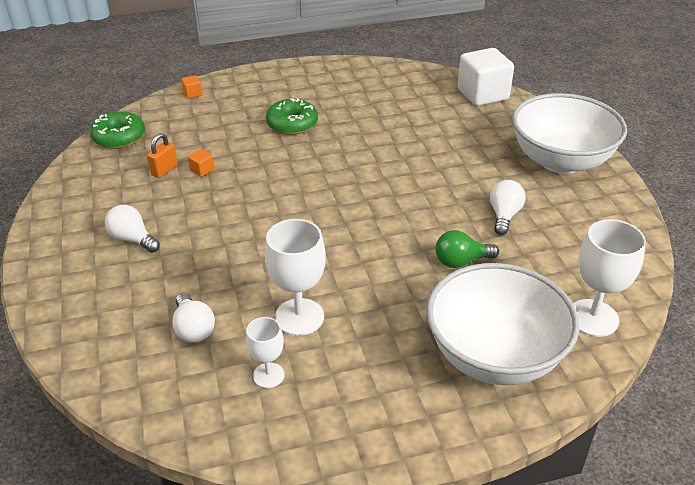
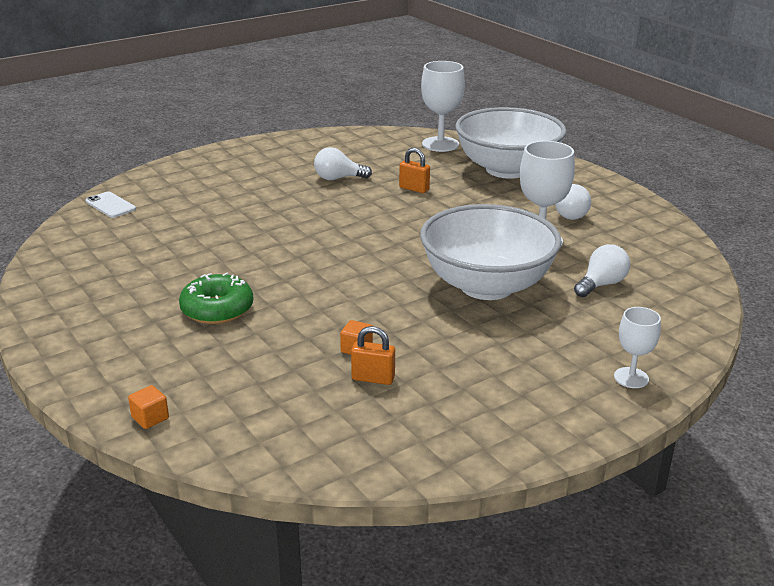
camera: 110 degrees left, 10 degrees down
(119, 137) = (311, 450): green donut -> none
(133, 239) = (518, 357): white light bulb -> white light bulb (572, 214)
(268, 375) = (611, 241): white goblet -> white goblet (631, 378)
(461, 261) = (414, 189): green light bulb -> orange padlock
(482, 94) = (110, 205): white cube -> white phone
(560, 161) = (236, 163): white bowl -> white bowl (486, 286)

